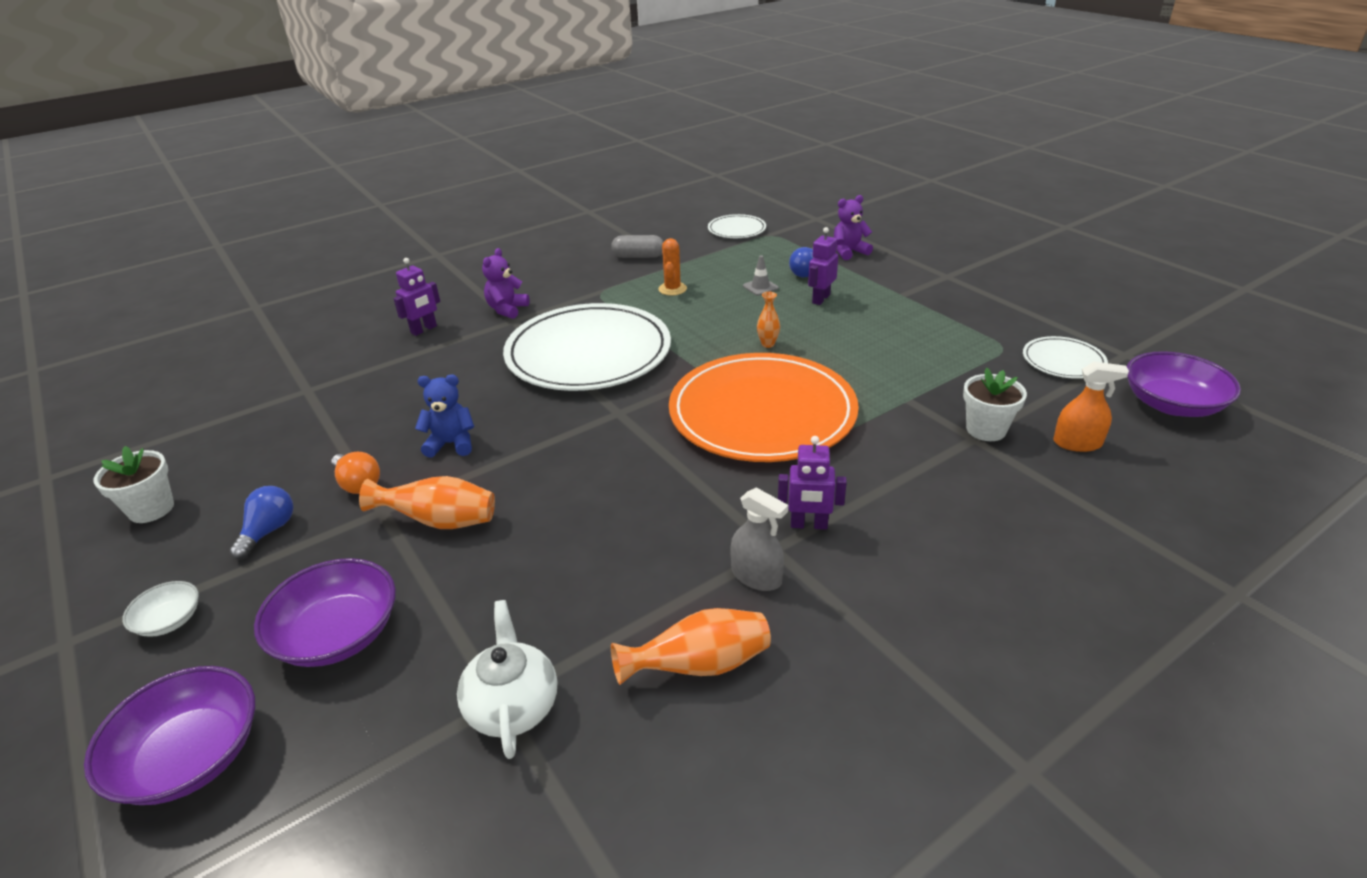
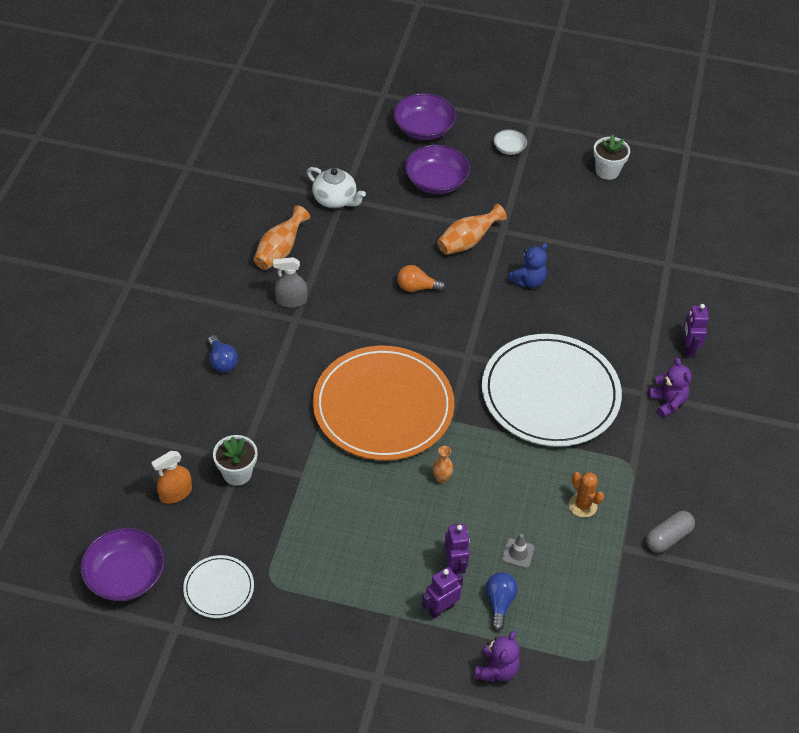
camera: 135 degrees right, 15 degrees up
(269, 531) = (536, 194): blue light bulb -> blue light bulb (222, 361)
(358, 484) = (537, 235): orange light bulb -> orange light bulb (417, 287)
(736, 229) = (639, 648): white plate -> none
(808, 525) = (290, 342): purple robot -> purple robot (441, 609)

